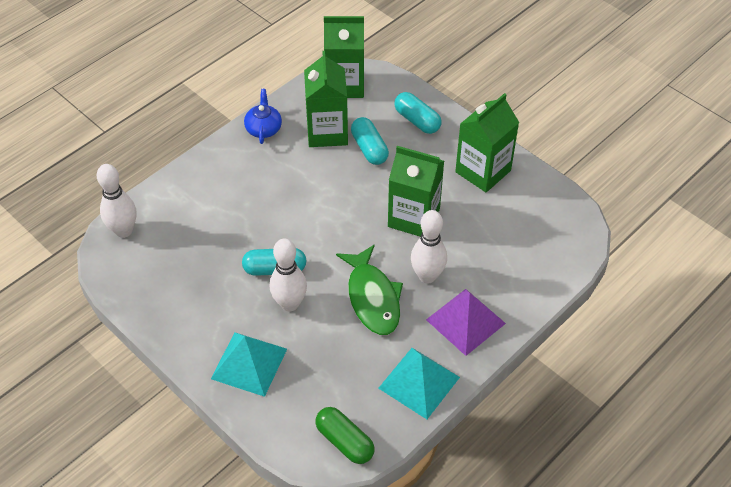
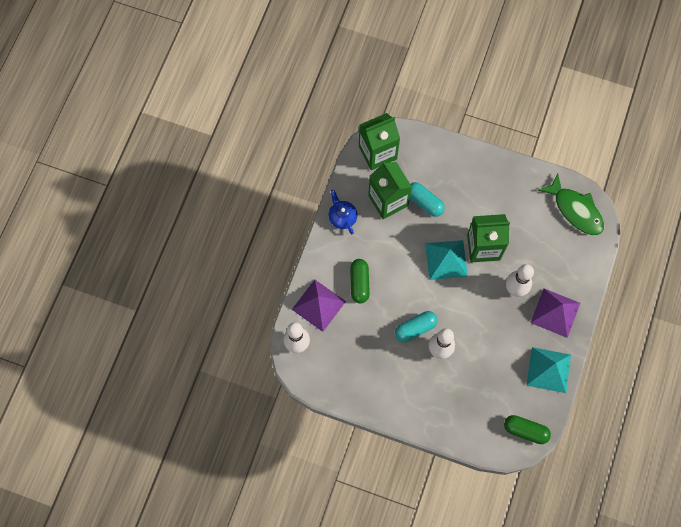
camera: 25 degrees left, 20 degrees up
(176, 201) = (318, 305): none -> purple pyramid
(239, 198) = (359, 283): none -> green capsule
(249, 363) = (438, 405): turquoise pyramid -> turquoise pyramid (446, 259)
(372, 298) = (489, 322): green fish -> green fish (575, 210)
(417, 120) = (444, 163): turquoise capsule -> none
(483, 171) = (510, 188): green carton -> none

